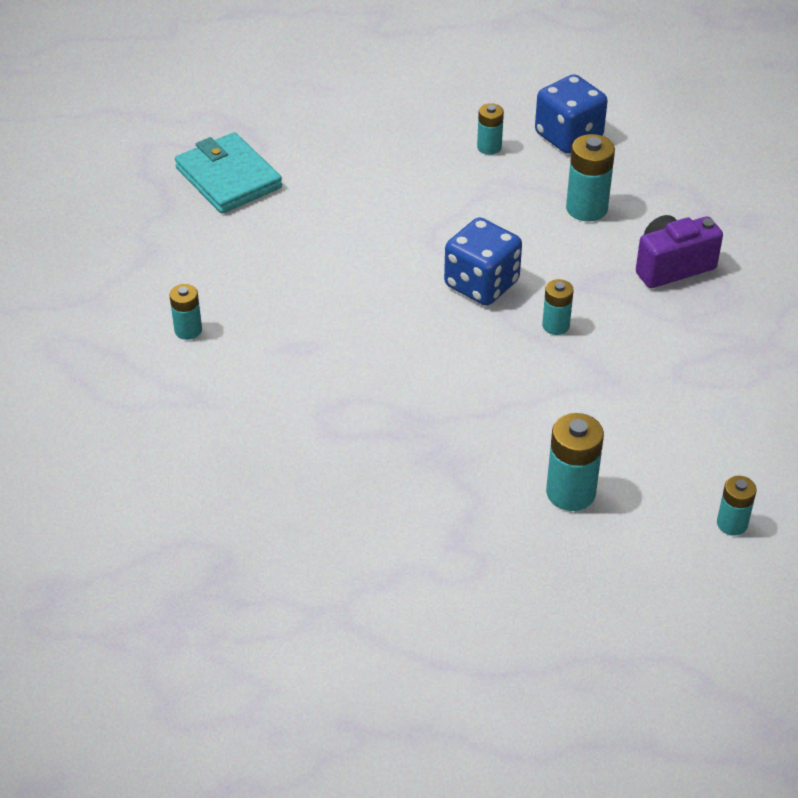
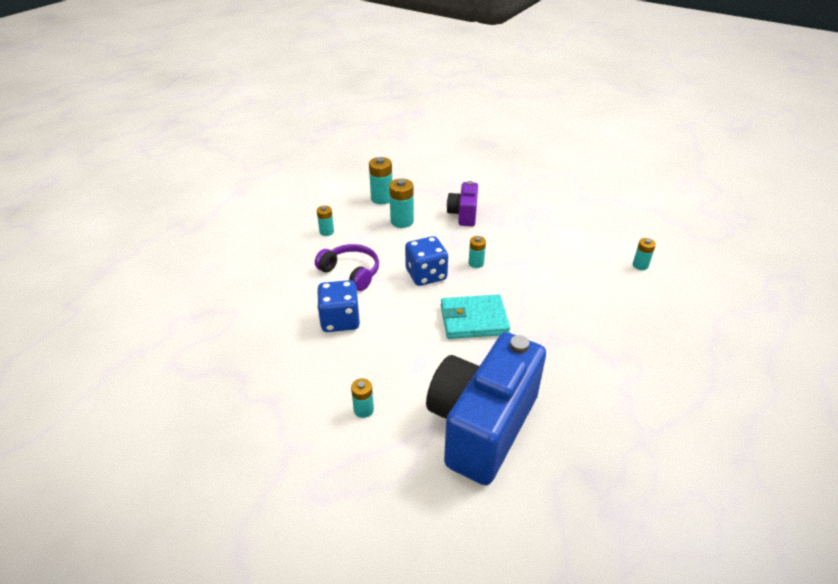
camera: 60 degrees left, 5 degrees down
(228, 178) = (243, 336): turquoise wallet -> turquoise wallet (474, 320)
(235, 443) = (481, 425): none -> blue camera
(421, 211) = (351, 272): none -> purple headphones
(568, 136) = (345, 206): blue dice -> blue dice (340, 320)
(570, 492) = (595, 305): turquoise battery -> turquoise battery (382, 198)

